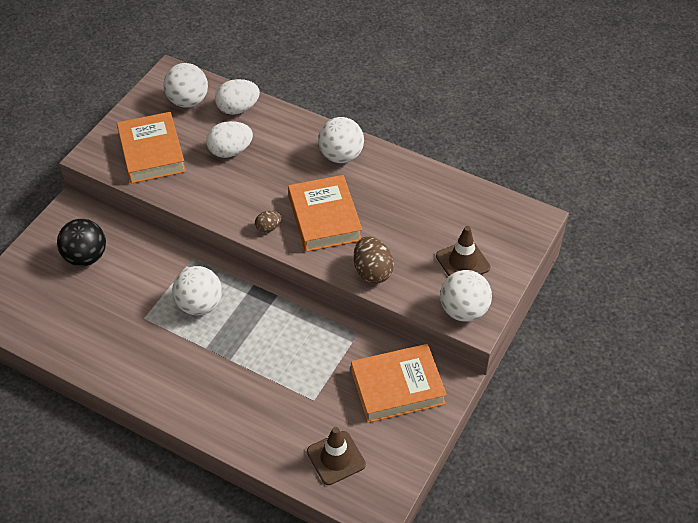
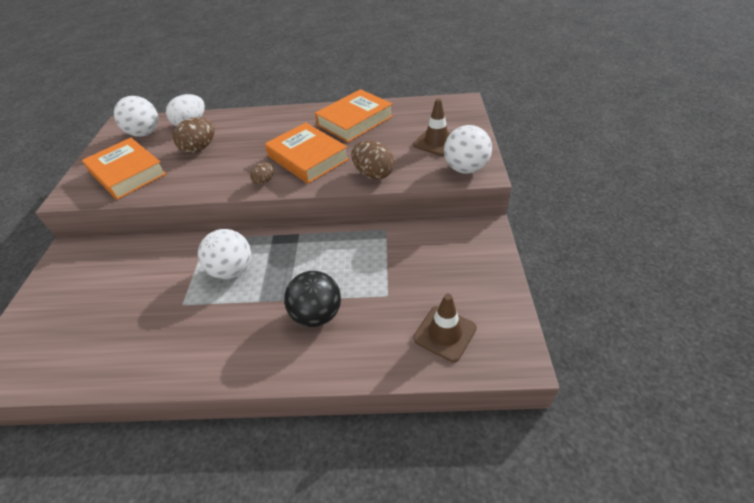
camera: 25 degrees left, 5 degrees down
(86, 257) = (97, 281): black ball -> black ball (317, 314)
(230, 151) = (200, 148): white egg -> brown egg
(341, 156) = (293, 120): white ball -> none
(397, 387) = (449, 252): orange book -> orange book (355, 121)

